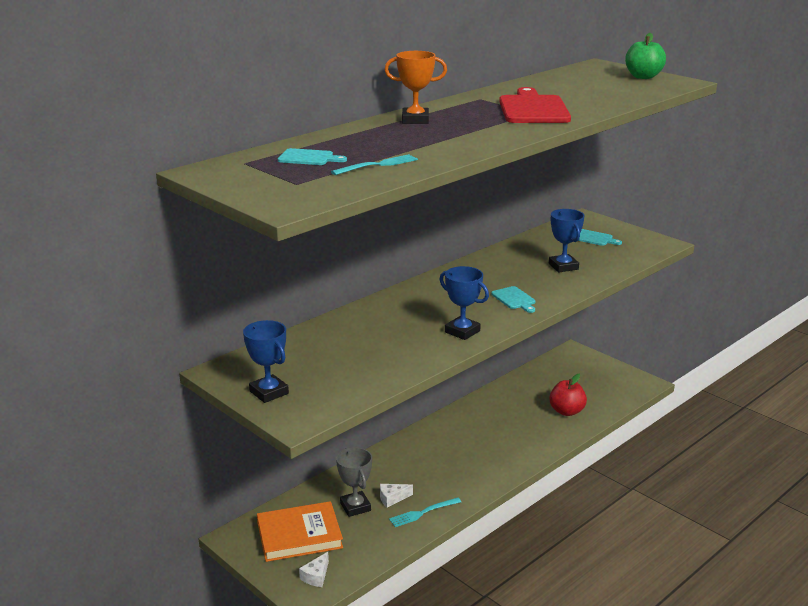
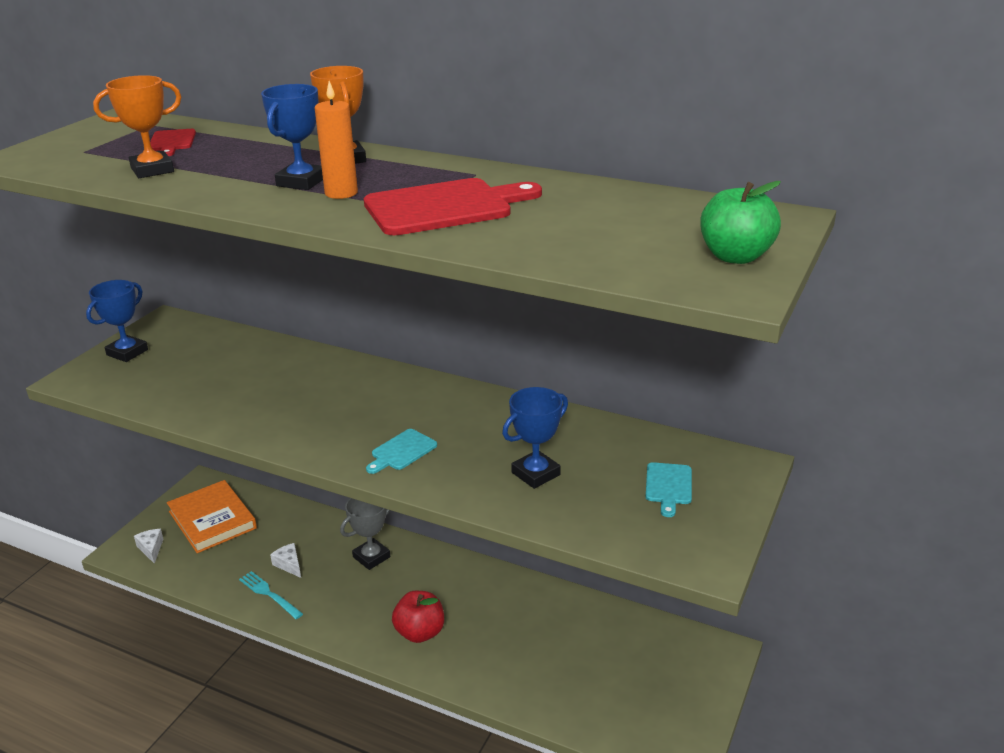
camera: 70 degrees right, 5 degrees up
(308, 158) = (172, 142): turquoise cutting board -> red cutting board
(316, 576) = (151, 549): white cheese -> white cheese turned 60 degrees clockwise
(355, 507) = (267, 542): grey trophy -> grey trophy (371, 557)
(378, 165) = (152, 170): turquoise fork -> orange trophy
(462, 331) = (291, 430): blue trophy -> blue trophy (301, 182)
(486, 125) = (341, 193): none -> orange candle
(566, 411) = (544, 676): red apple -> red apple (420, 632)

